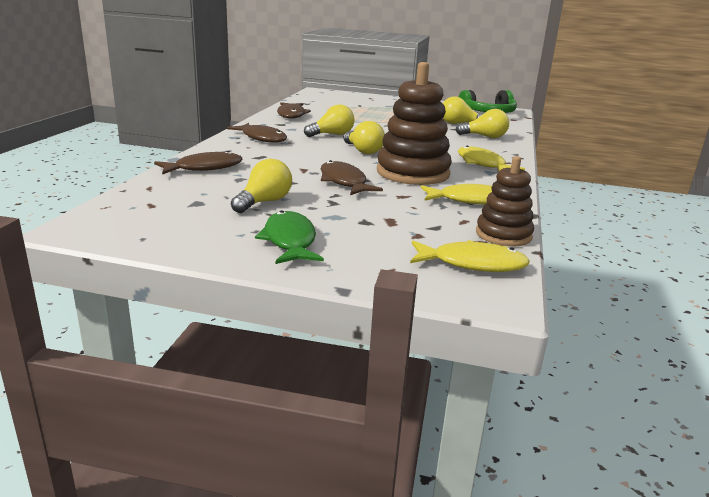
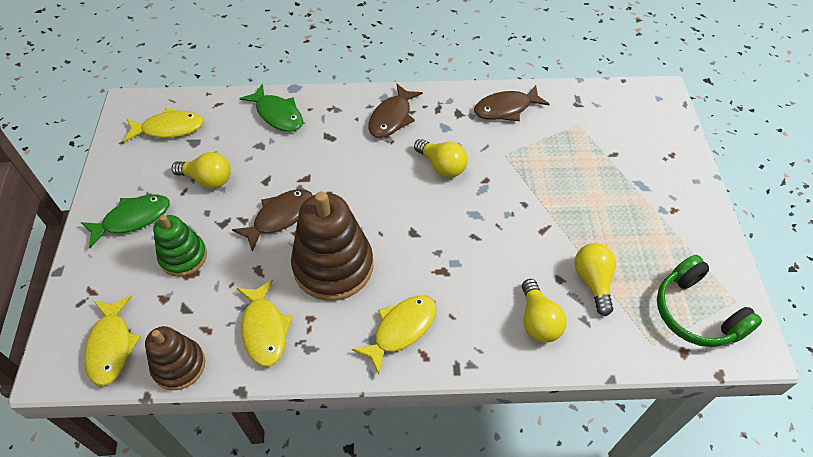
camera: 75 degrees right, 30 degrees up
(156, 211) = (169, 128): none -> yellow fish
(204, 168) = (278, 114): brown fish -> green fish
(363, 151) = (392, 208): yellow light bulb -> none
(366, 222) = (183, 256): none -> green stacking toy

